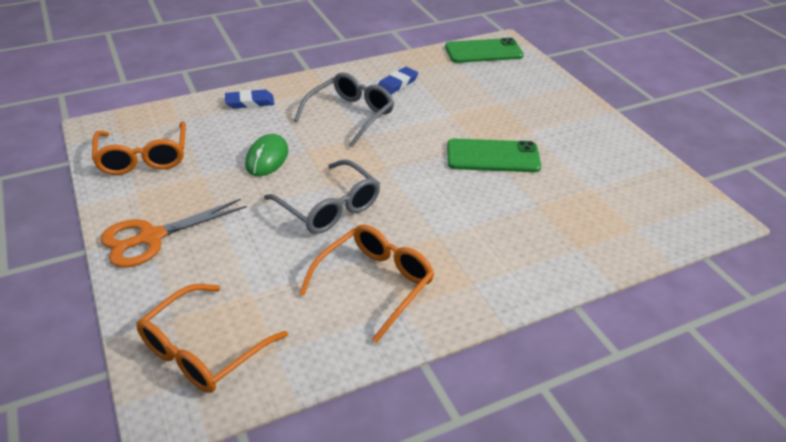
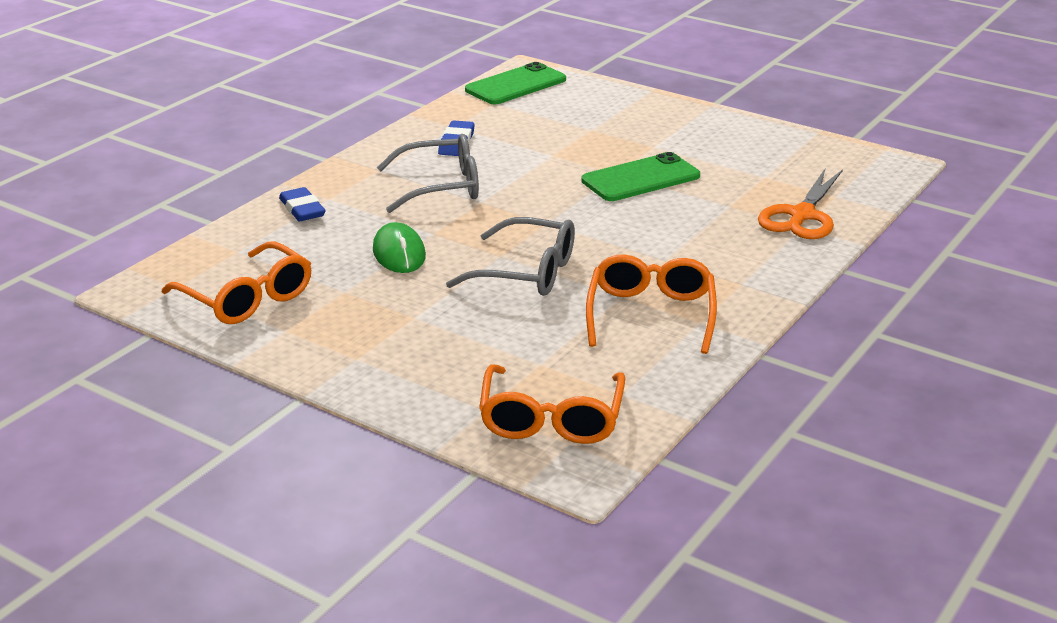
camera: 30 degrees left, 10 degrees down
(151, 238) = (366, 360): orange scissors -> orange scissors (802, 215)
(250, 102) = (302, 209): blue eraser -> blue eraser turned 75 degrees counterclockwise
(350, 115) = (441, 187): grey glasses -> grey glasses turned 75 degrees clockwise

